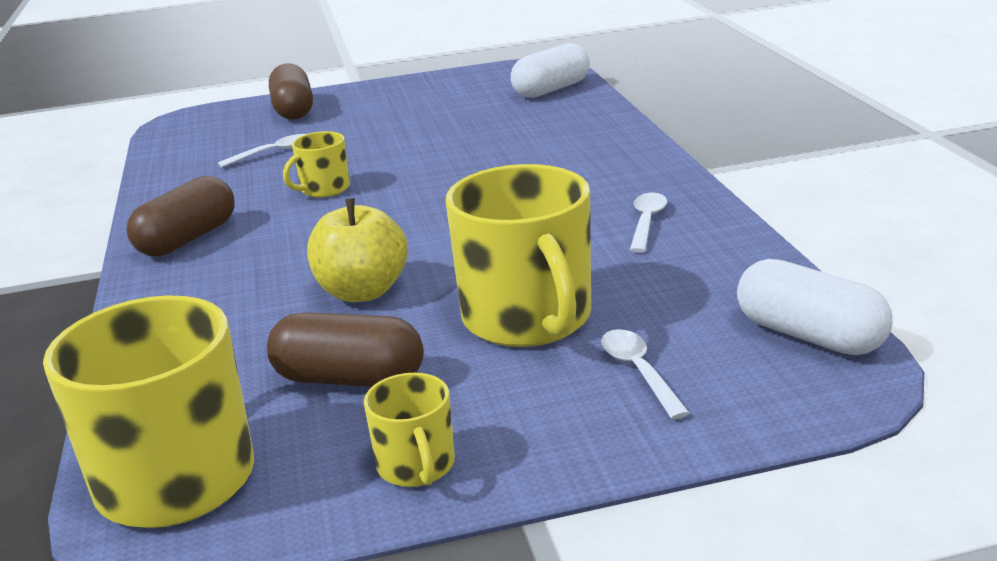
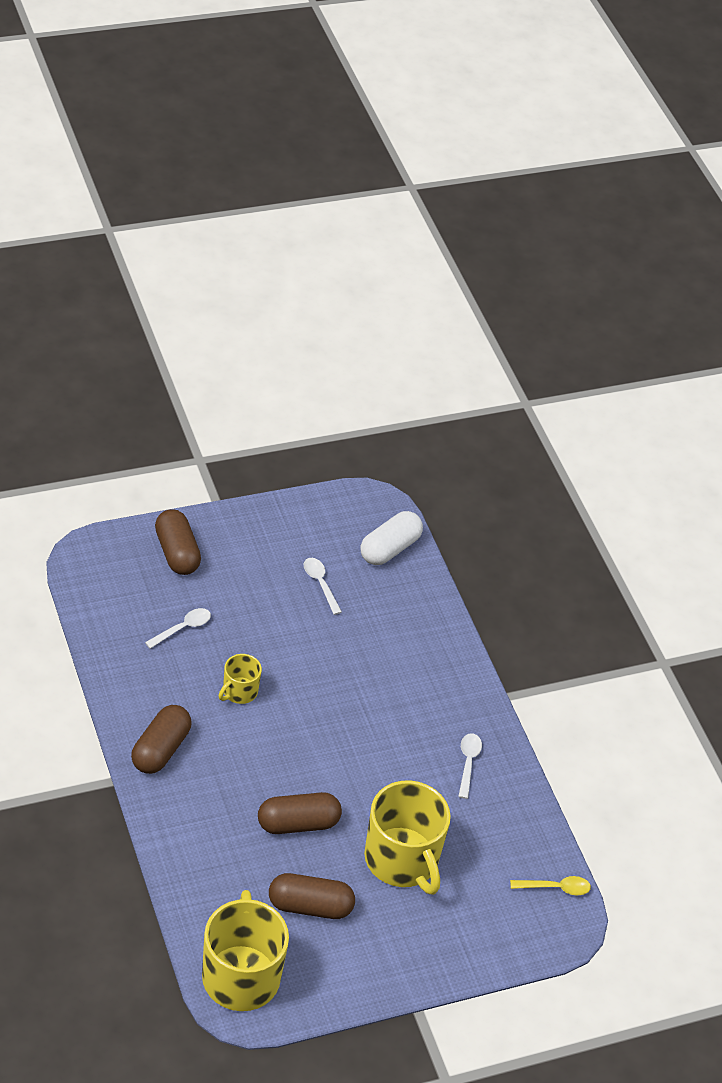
camera: 15 degrees left, 20 degrees up
(362, 291) = (298, 823): yellow apple -> brown capsule
(416, 466) = (360, 975): yellow mug -> none
(639, 372) = (465, 912): white spoon -> white spoon (320, 584)
(809, 335) = (555, 888): white capsule -> yellow spoon

